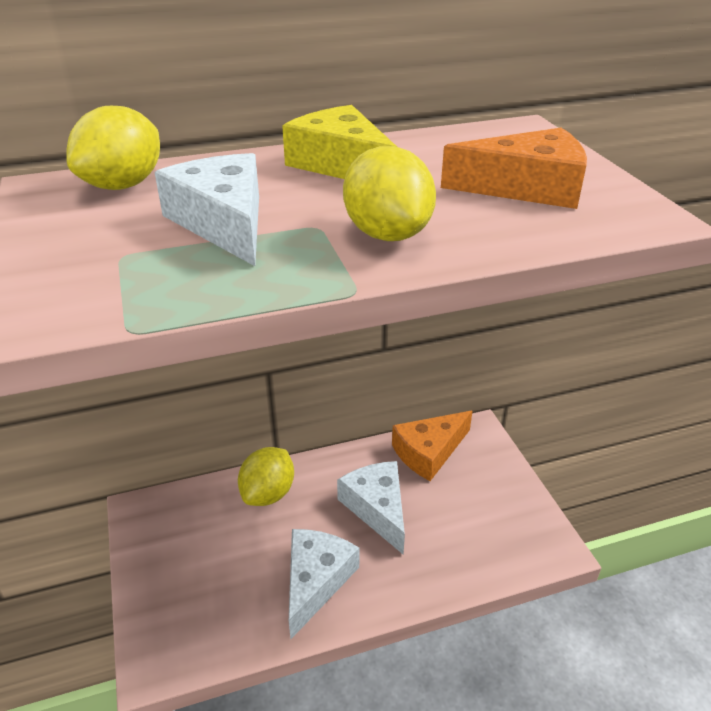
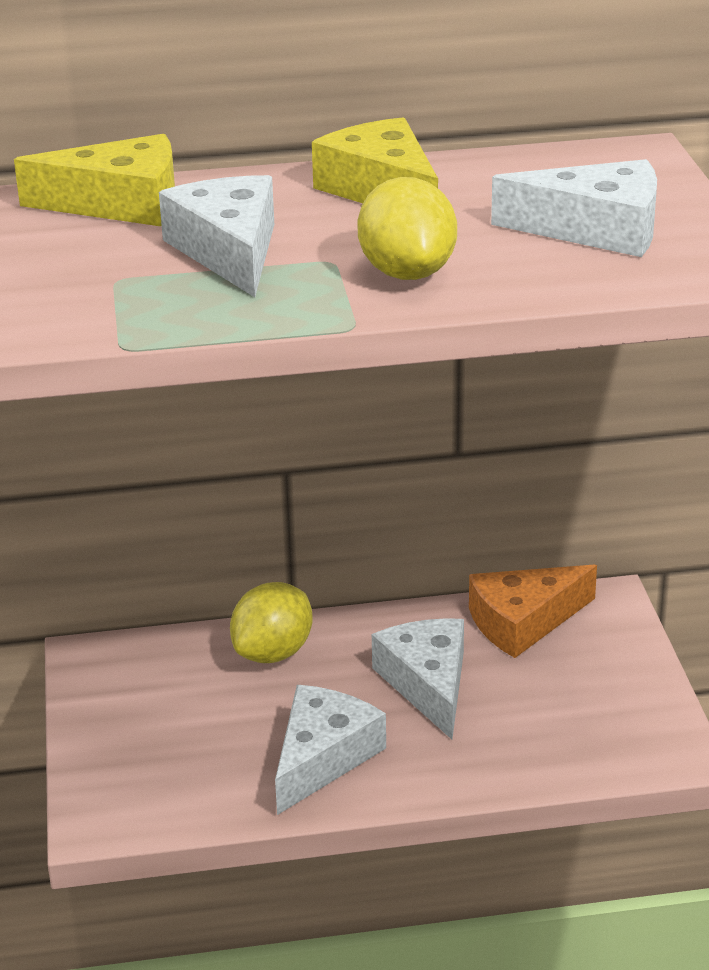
camera: 10 degrees right, 5 degrees down
(123, 185) = (120, 203): yellow lemon -> yellow cheese
(527, 187) = (596, 229): orange cheese -> white cheese

